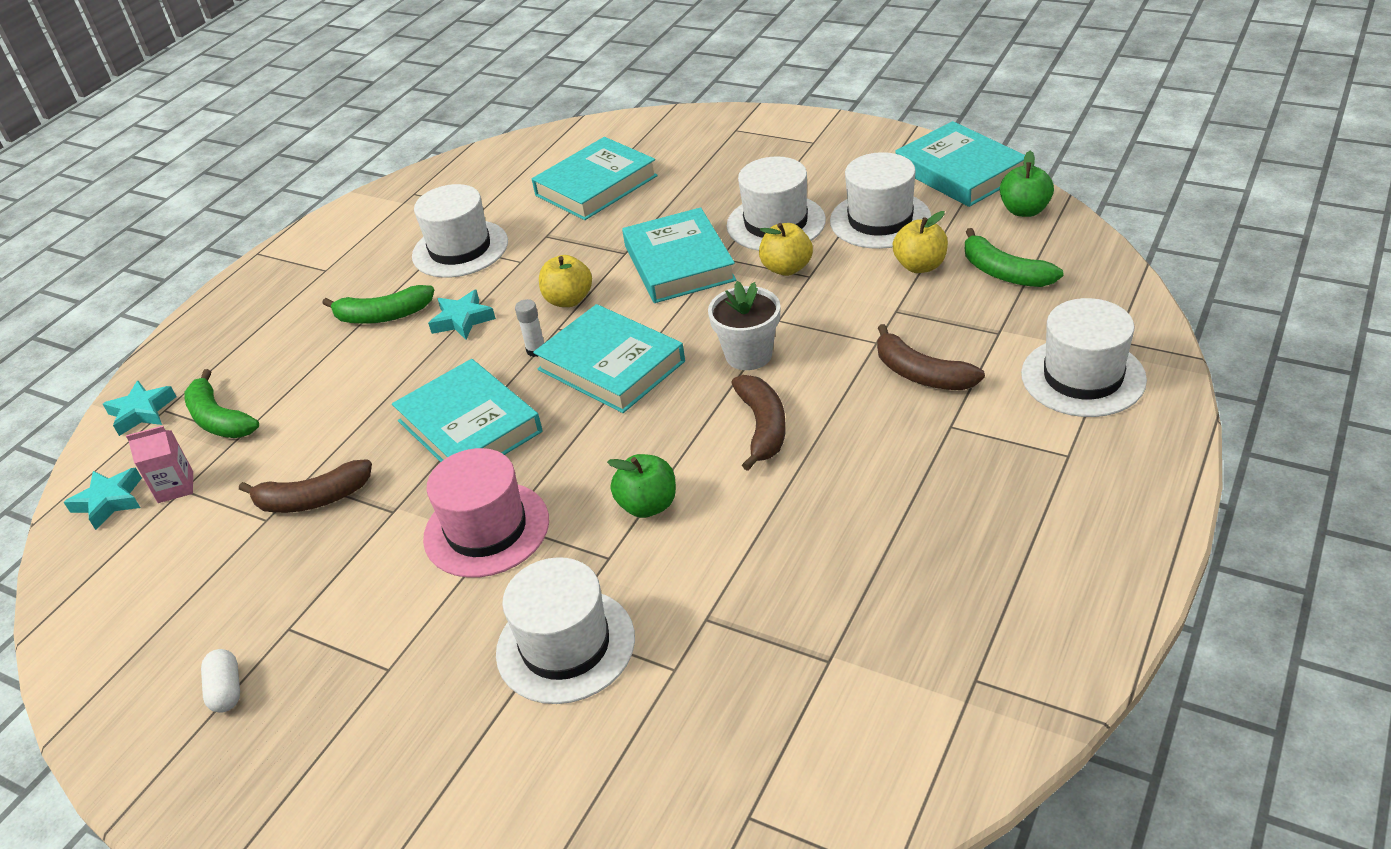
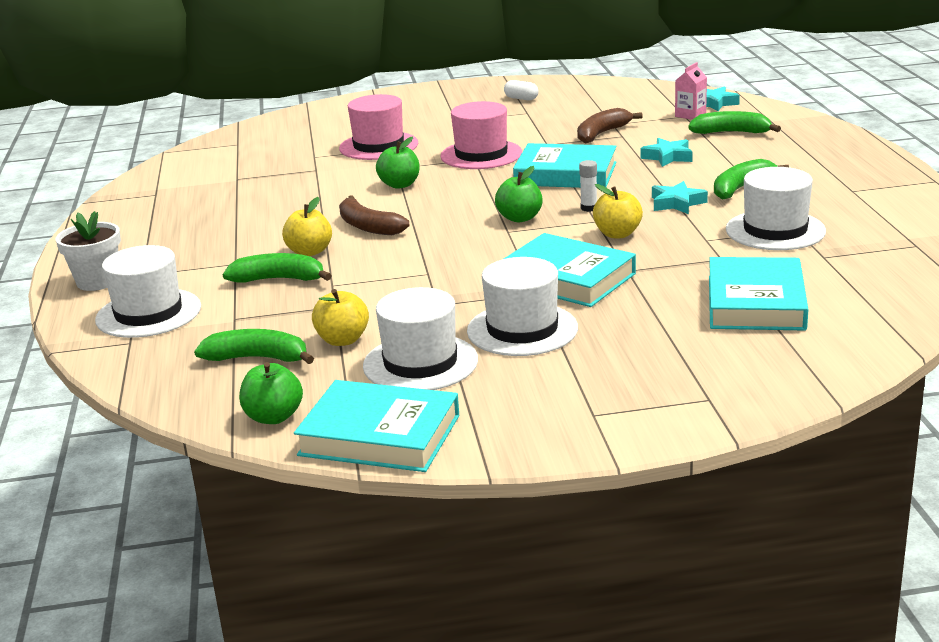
camera: 140 degrees right, 15 degrees down
(142, 412) = (787, 121): turquoise star -> turquoise star (668, 157)
(565, 645) = (378, 146): white hat -> pink hat
(611, 365) = (519, 218): turquoise book -> green apple
(748, 355) = (424, 251): white flower pot -> white flower pot (97, 281)
(786, 268) = (464, 303): yellow apple -> yellow apple (309, 252)
(921, 374) = (279, 279): brown banana -> green banana

